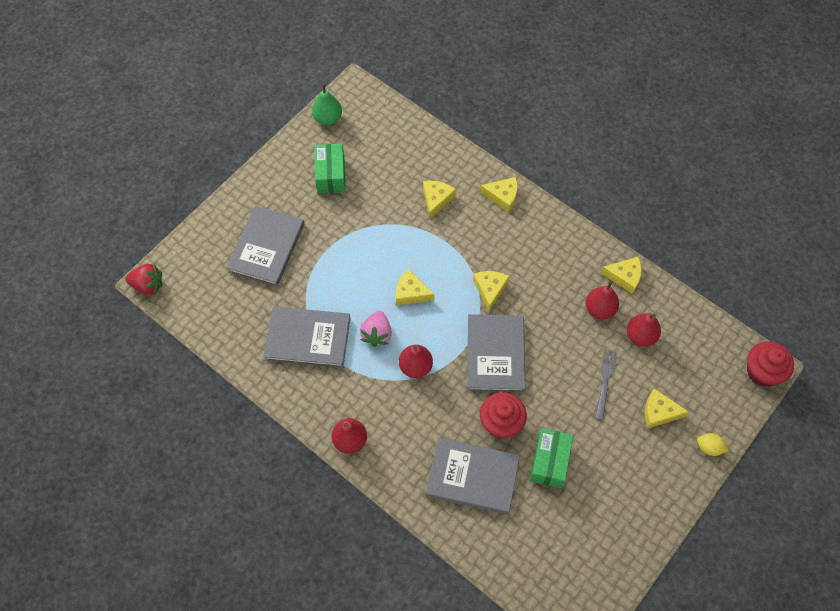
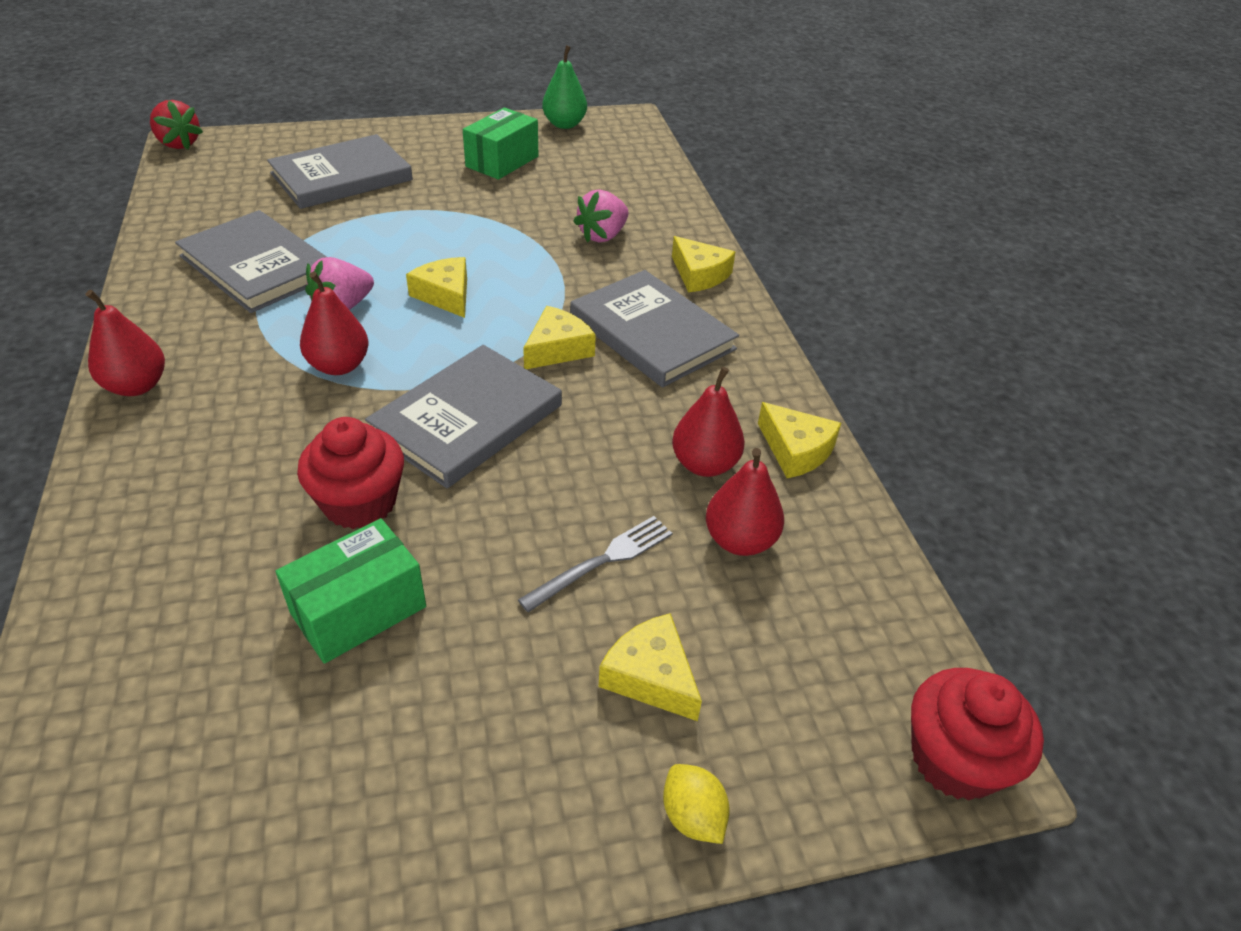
camera: 35 degrees right, 20 degrees down
(436, 199) = (603, 236): yellow cheese -> pink strawberry
(472, 477) = (216, 541): grey book -> grey book (651, 333)

